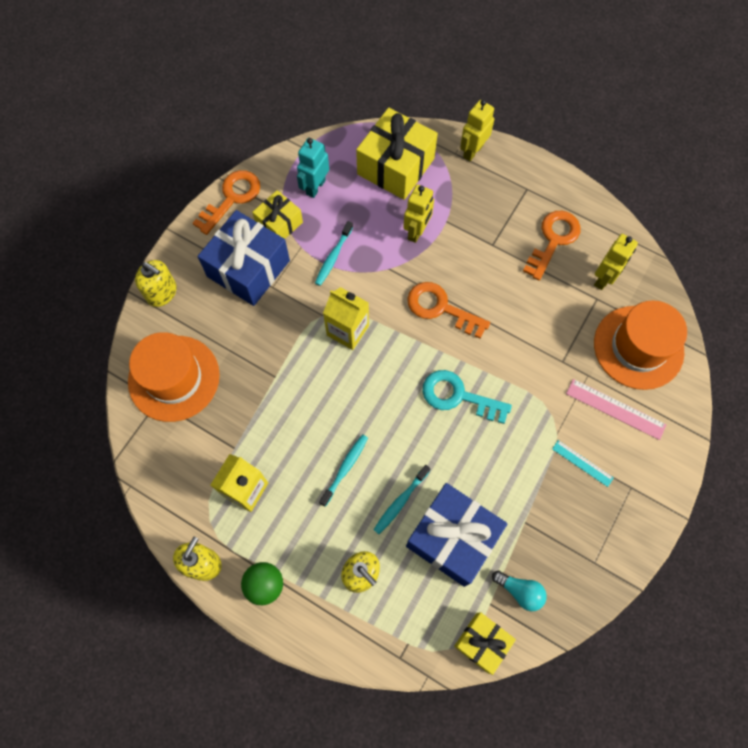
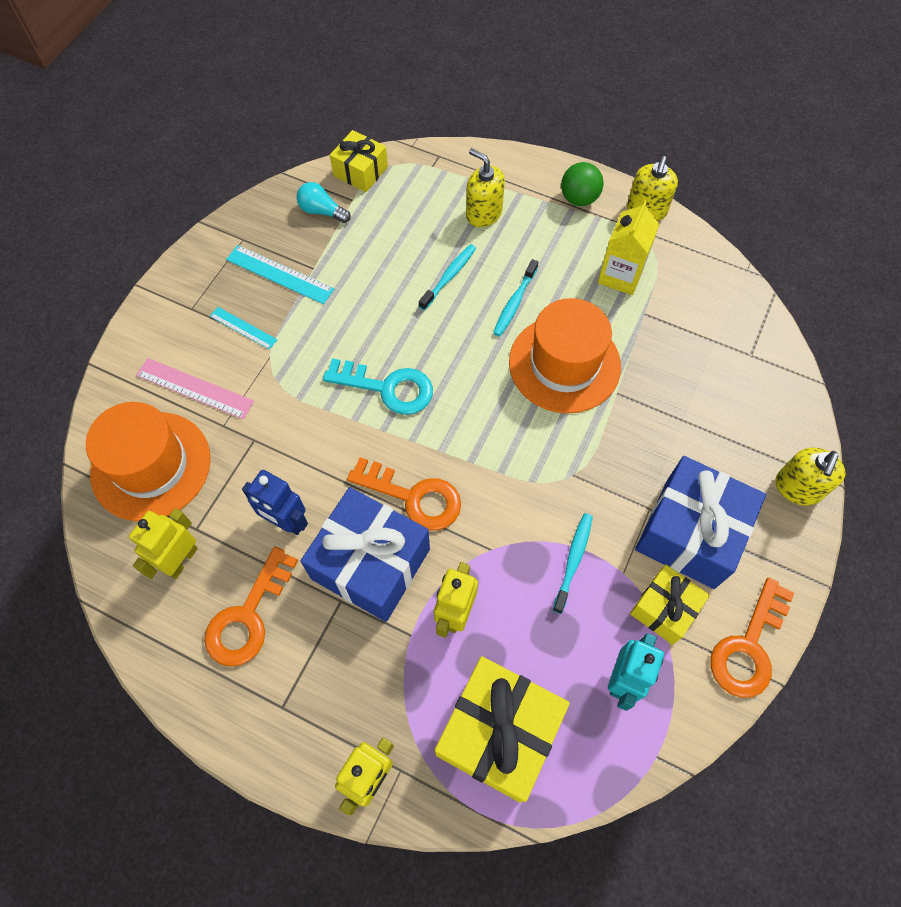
camera: 175 degrees right, 5 degrees down
(162, 292) = (797, 488): yellow soap dispenser -> yellow soap dispenser turned 90 degrees counterclockwise
(174, 378) = (740, 381): orange hat -> orange hat (564, 364)
(347, 330) = (536, 457): yellow carton -> none
(452, 538) = (391, 249): blue gift -> blue gift (370, 564)
(532, 298) = (286, 522): none -> blue robot
(555, 517) = (279, 274): none -> turquoise ruler

